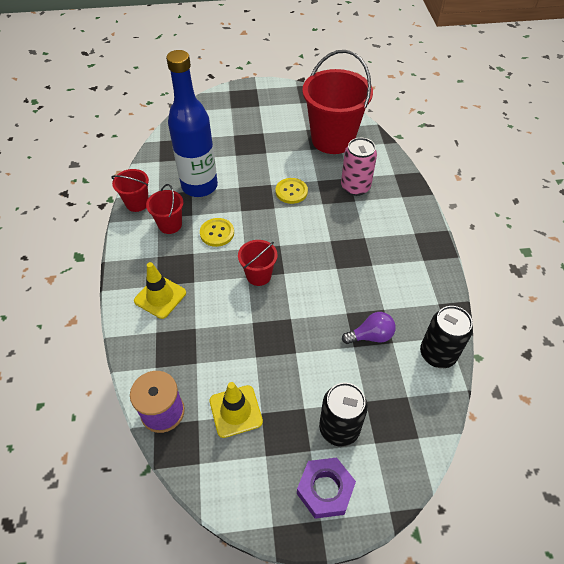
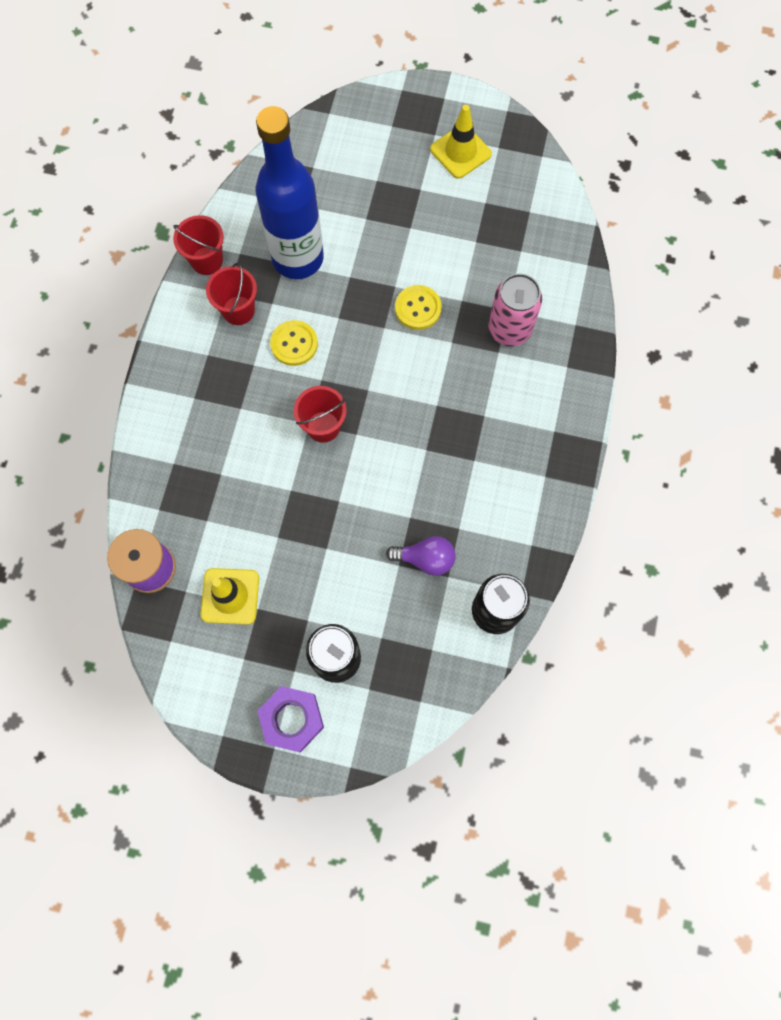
camera: 20 degrees right, 20 degrees up
(160, 297) = (193, 416): yellow traffic cone -> yellow traffic cone (460, 152)
(332, 139) = (515, 234): red bucket -> none

